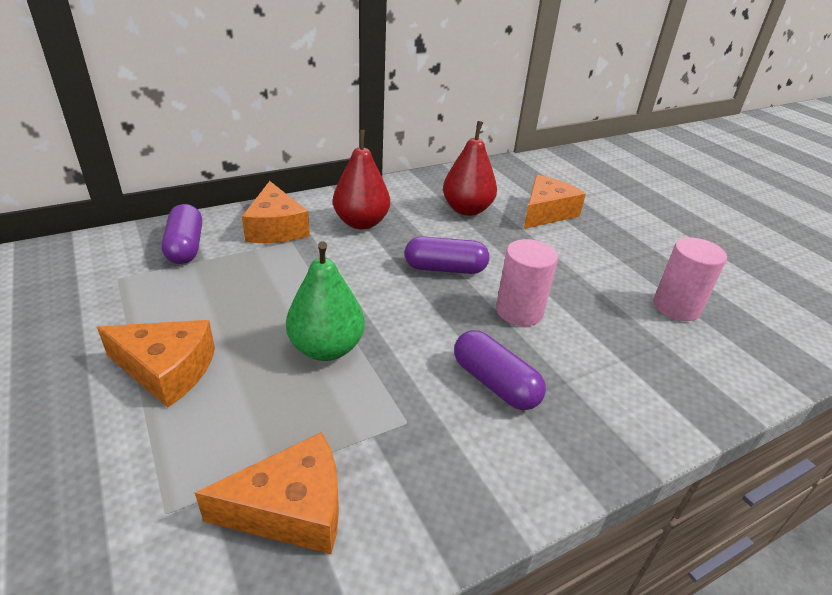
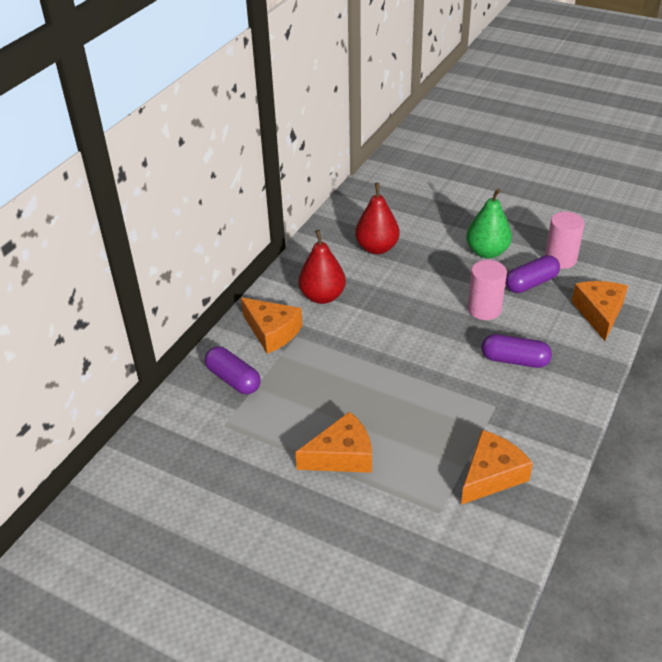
camera: 30 degrees left, 5 degrees up
(326, 348) = (409, 392): green pear -> green pear (487, 252)
(445, 268) = (414, 303): purple capsule -> purple capsule (531, 283)
(546, 212) = (428, 224): orange cheese -> orange cheese (599, 313)

